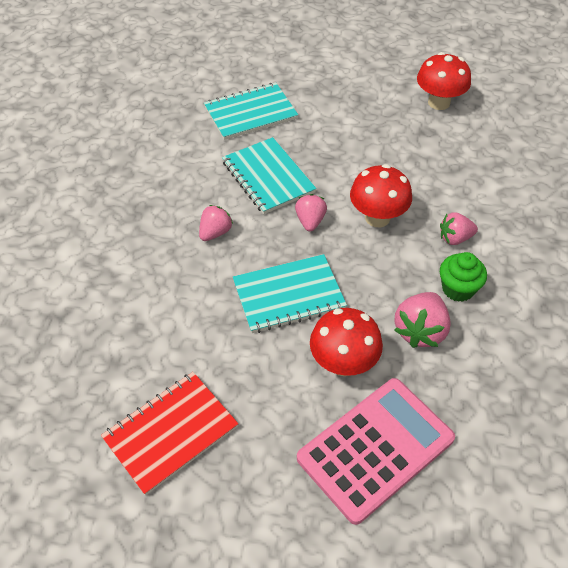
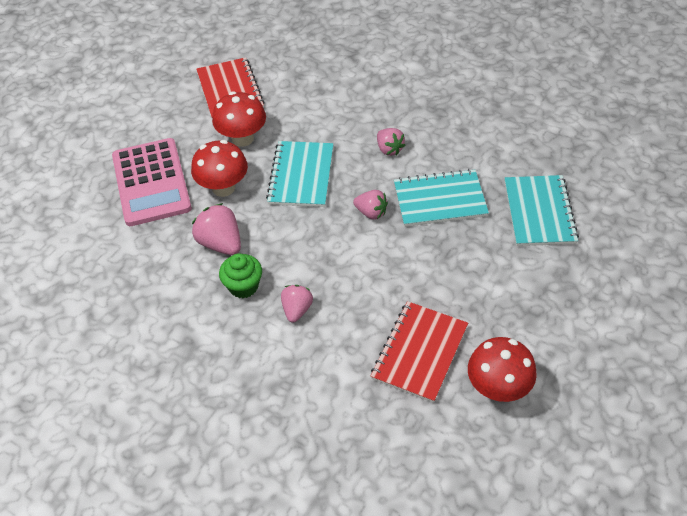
camera: 115 degrees right, 0 degrees up
(377, 217) = (351, 261): red mushroom -> red mushroom (242, 138)
(439, 149) = (420, 352): none -> red notebook

